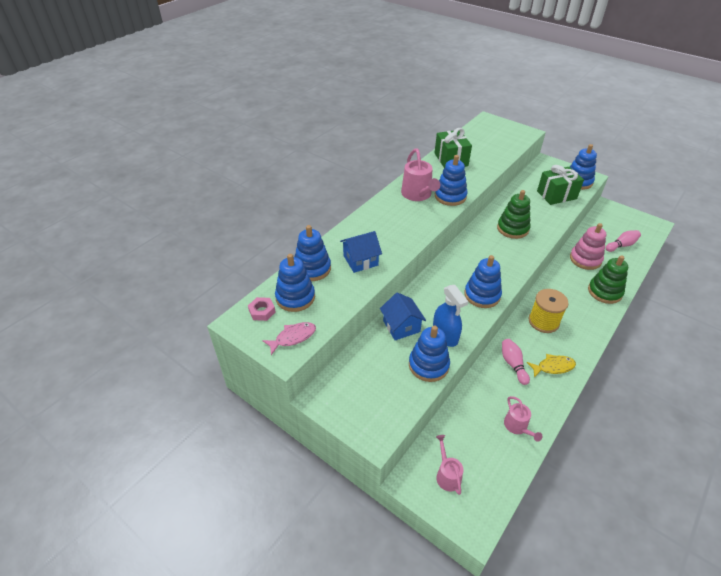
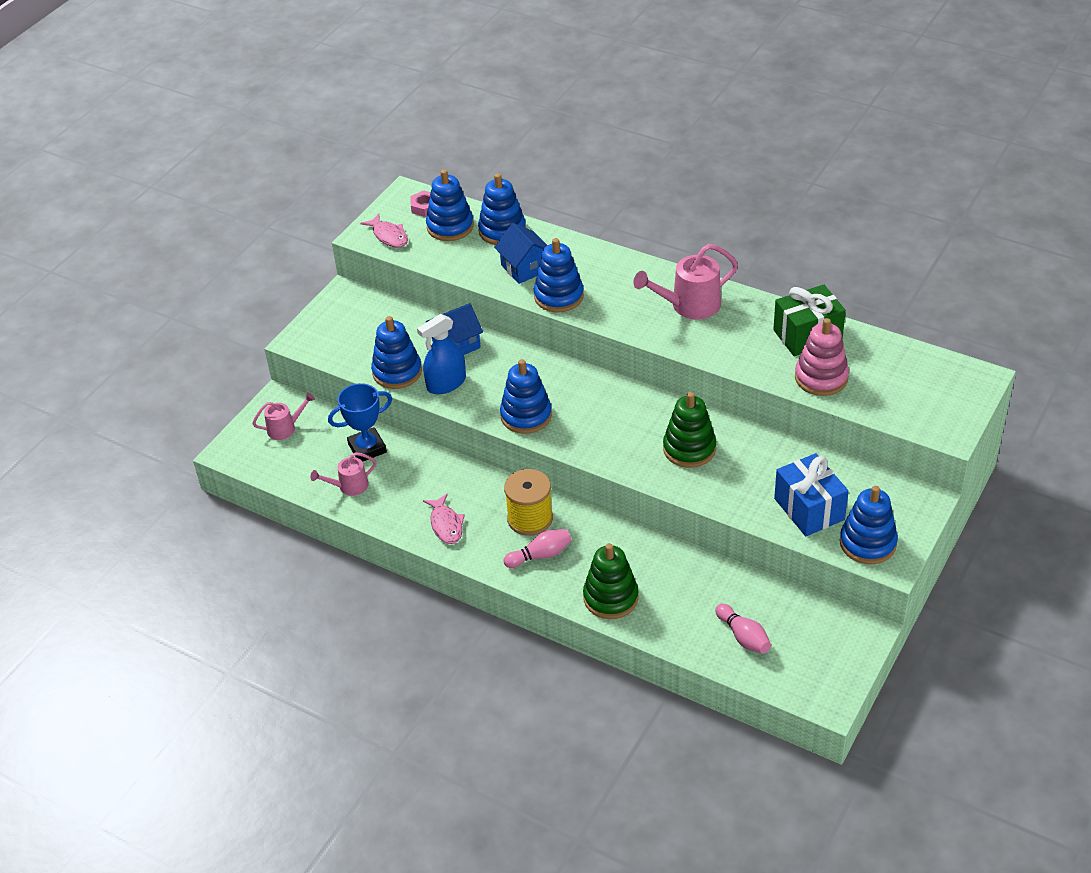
camera: 85 degrees right, 0 degrees up
(450, 196) = (695, 340): blue stacking toy -> blue stacking toy (558, 296)
(475, 412) = (367, 448): none -> blue trophy
(513, 364) = (445, 484): pink bowling pin -> pink bowling pin (540, 555)
(553, 367) = (446, 524): yellow fish -> pink fish
(556, 195) = (809, 509): green gift -> blue gift
(585, 259) = (689, 580): pink stacking toy -> pink stacking toy (821, 378)

